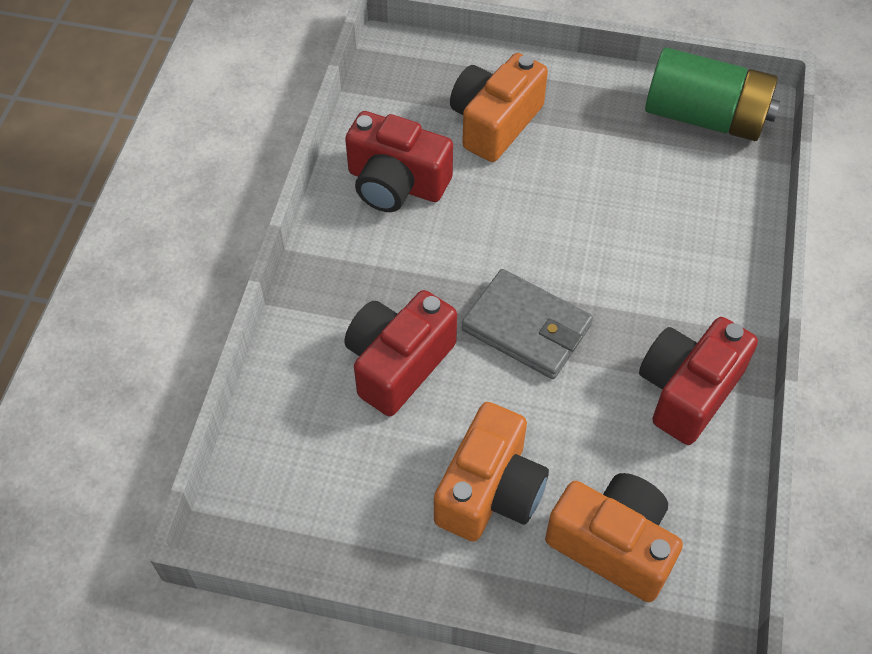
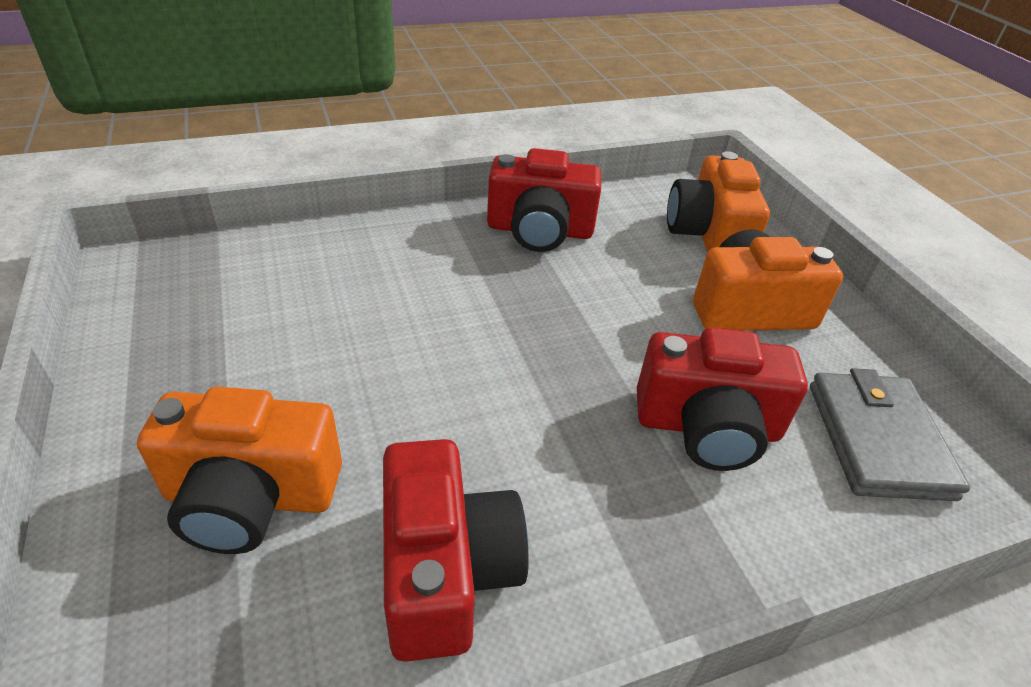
camera: 125 degrees left, 15 degrees down
(526, 327) = (567, 343): grey wallet -> grey wallet (878, 440)
(705, 117) = (161, 296): green battery -> none

